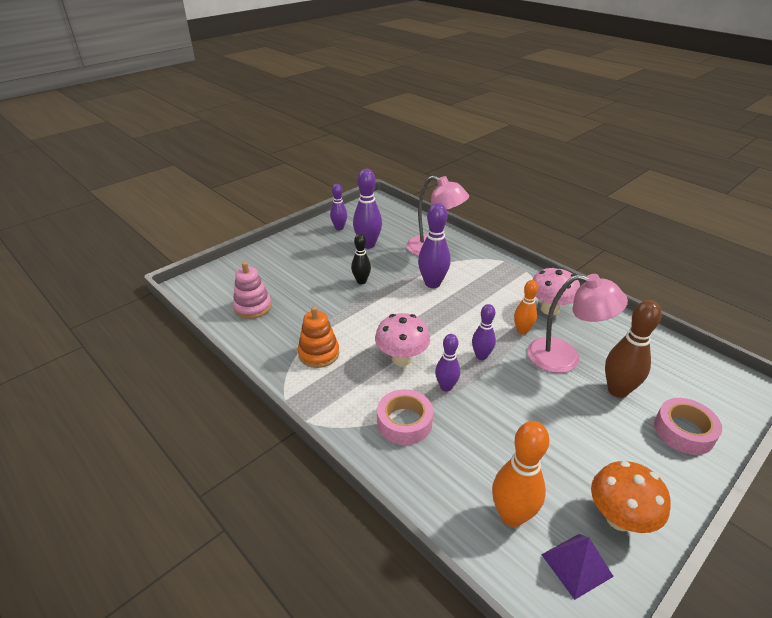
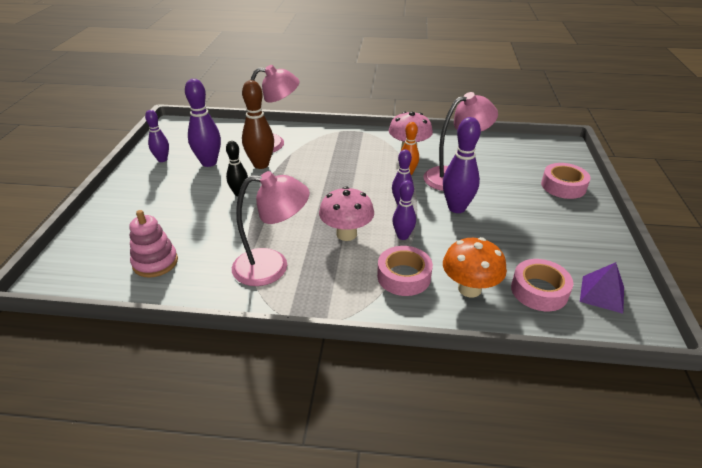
camera: 40 degrees left, 0 degrees up
(319, 354) = (272, 267): orange stacking toy -> pink lamp
(432, 283) = (303, 169): purple bowling pin -> purple bowling pin (456, 208)
(511, 515) = (539, 291): orange bowling pin -> pink tape
(617, 390) = (505, 181): brown bowling pin -> brown bowling pin (261, 165)
(619, 518) = (590, 253): orange mushroom -> orange mushroom (469, 289)

